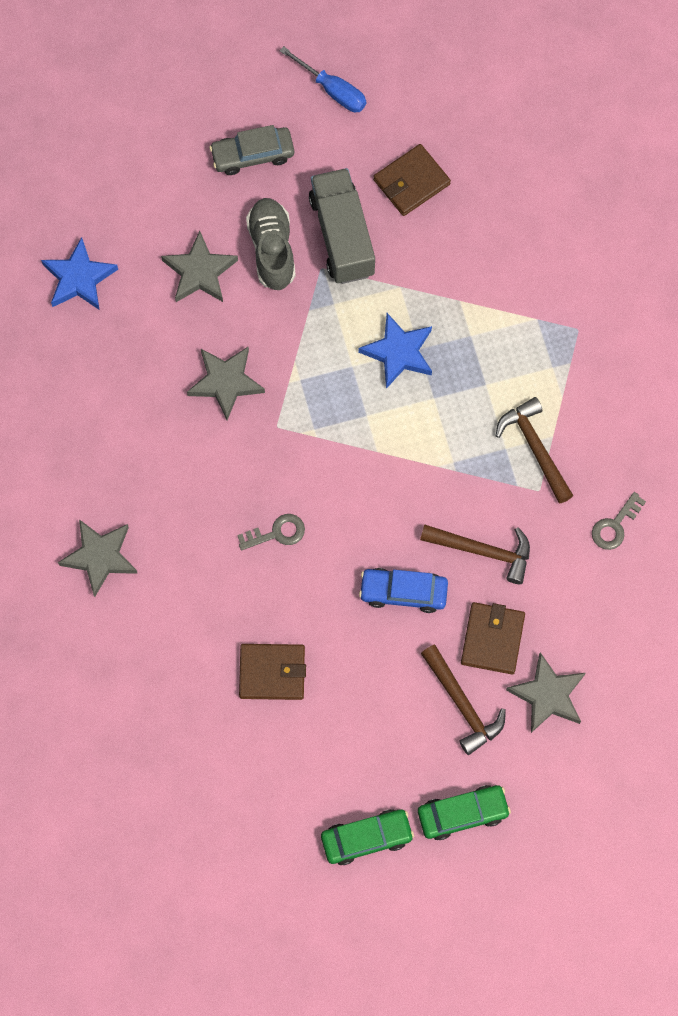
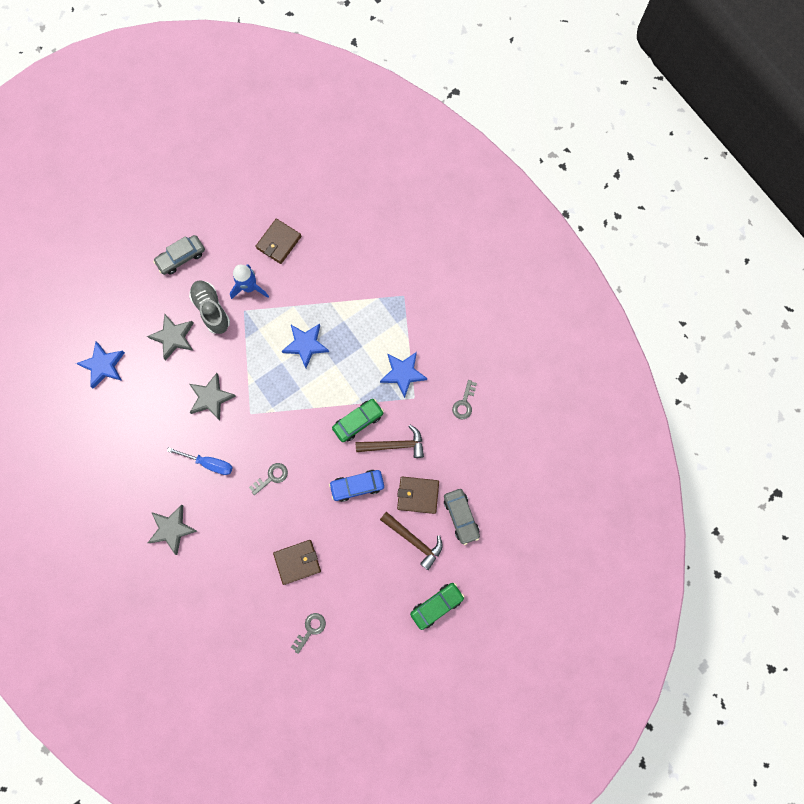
camera: 20 degrees left, 5 degrees up
(257, 779) = (310, 629): none -> grey key
(332, 90) = (215, 204): blue screwdriver -> blue screwdriver (209, 463)
(342, 236) = (249, 287): grey truck -> blue rocket
(366, 838) = (386, 641): green car -> green car (358, 421)
(492, 639) = (418, 495): brown wallet -> brown wallet turned 75 degrees counterclockwise
(535, 448) = (403, 373): brown hammer -> blue star
(548, 695) = (461, 516): grey star -> grey car

